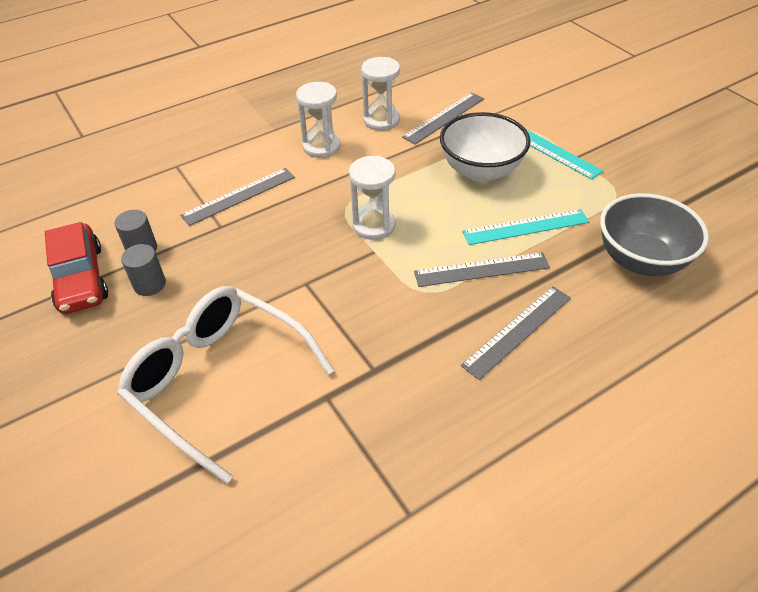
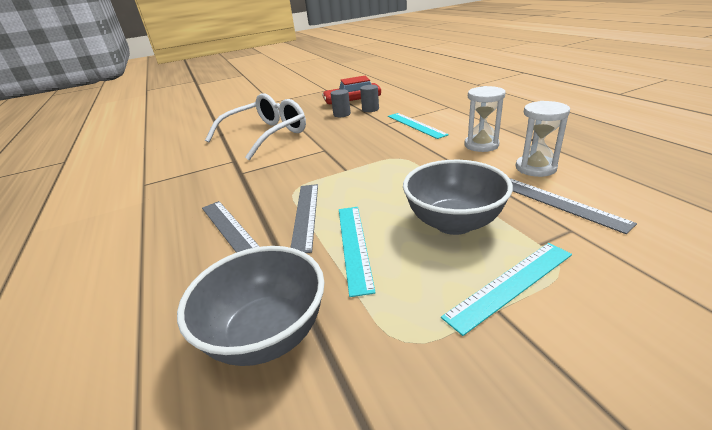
camera: 100 degrees right, 15 degrees down
(239, 196) = (415, 125): grey ruler -> turquoise ruler
(374, 225) = (375, 169): white hourglass -> none
(481, 171) = (453, 223): white bowl -> grey bowl

